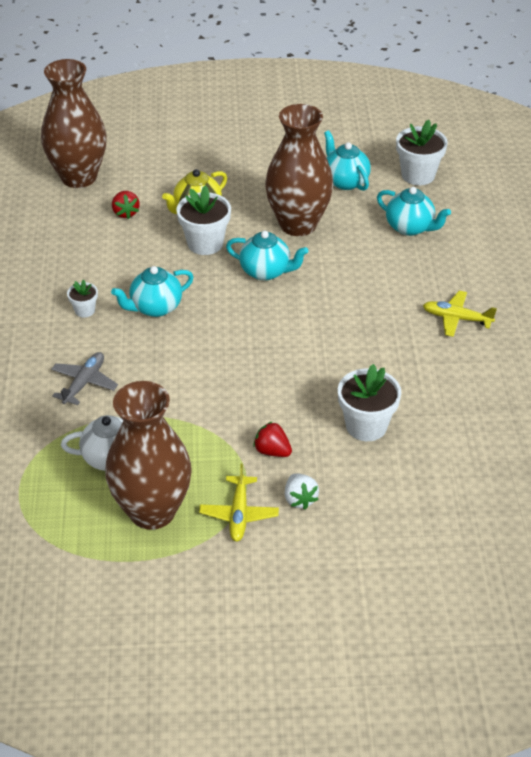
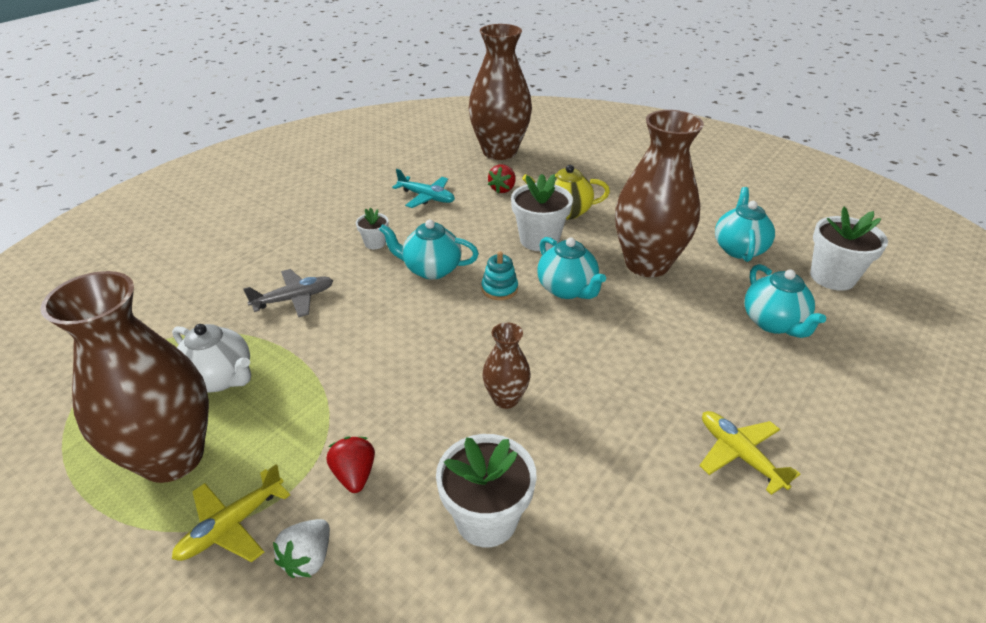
camera: 40 degrees right, 5 degrees down
(73, 251) = (427, 197): none -> turquoise plane
(221, 295) = (499, 289): none -> turquoise stacking toy
(306, 362) = (506, 398): none -> brown vase

